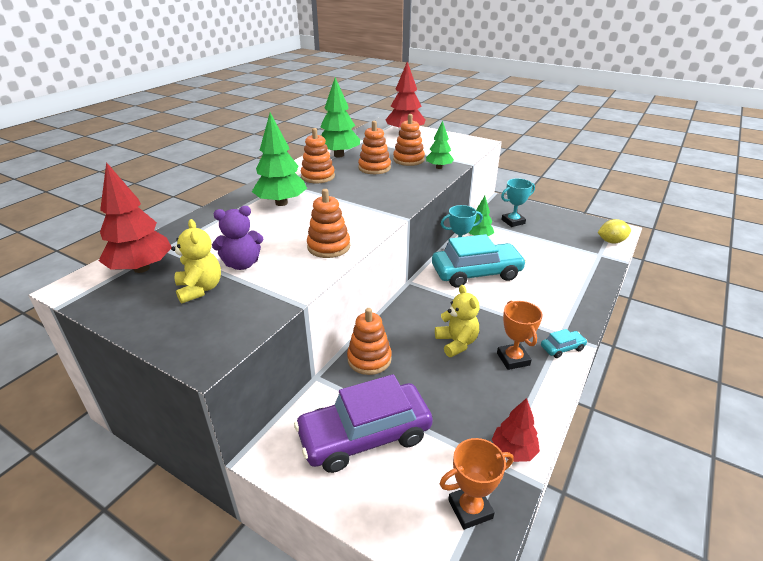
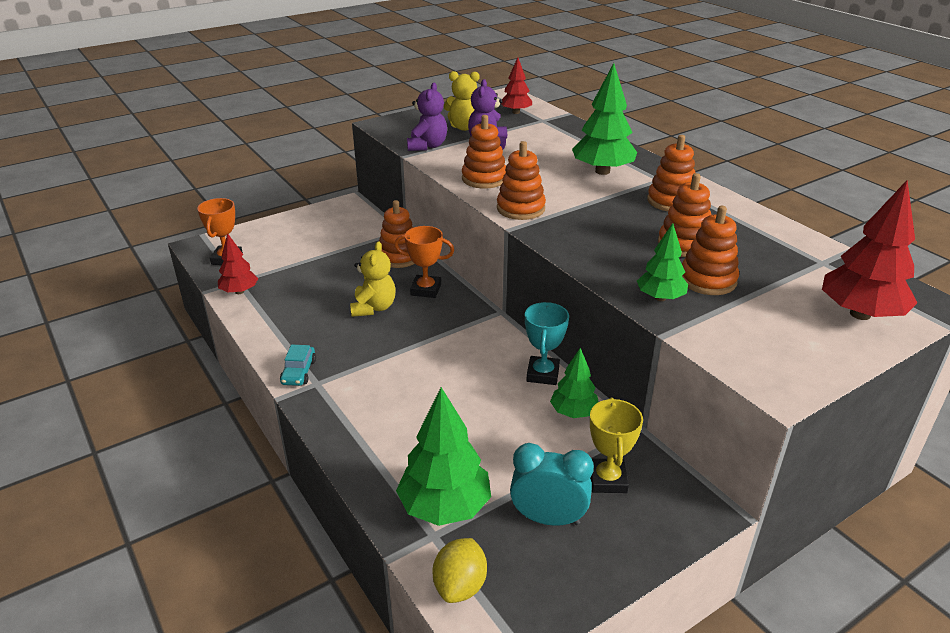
camera: 115 degrees right, 0 degrees up
(141, 268) = (516, 112): red tree -> red tree, size x0.60
(267, 298) = (427, 146): none -> purple teddy bear
(339, 155) = (750, 229): green tree -> green tree (445, 507)
(365, 436) = (325, 237): purple car -> none
(371, 220) = (520, 208): none -> orange stacking toy
(456, 343) = (373, 308): yellow teddy bear -> yellow teddy bear turned 90 degrees counterclockwise
(476, 273) = (480, 369): turquoise car -> none
(513, 221) = (607, 480): turquoise trophy -> yellow trophy
(513, 359) = (319, 332): orange trophy -> orange trophy (426, 290)
(552, 230) = (548, 519): none -> turquoise clock

